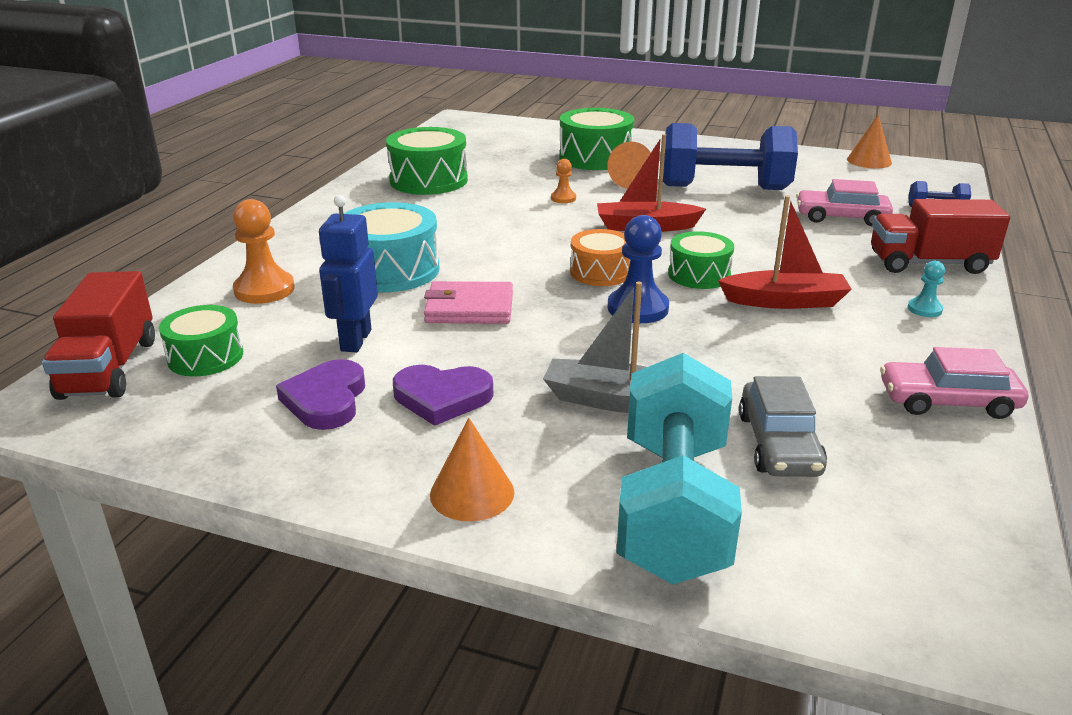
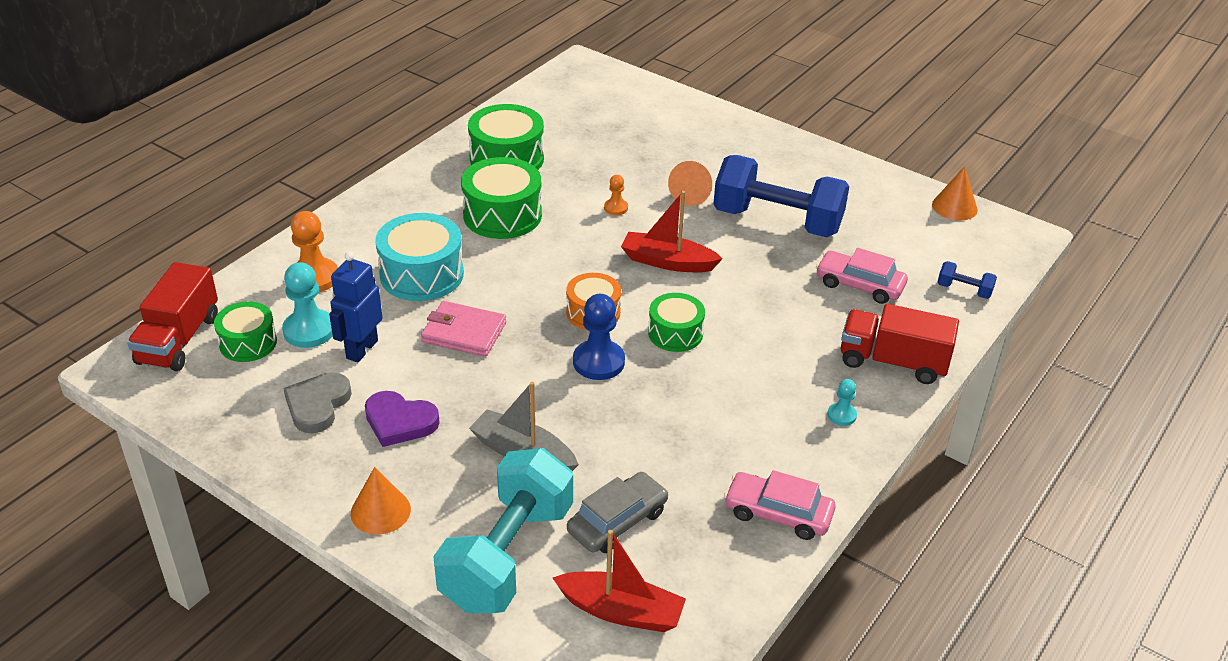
camera: 15 degrees right, 10 degrees up
(280, 334) = (309, 330): none -> turquoise pawn
(326, 400) = (317, 405): purple heart -> grey heart
(595, 158) = (680, 152): green drum -> green drum (502, 215)
(778, 444) = (617, 521): grey car -> grey car turned 150 degrees counterclockwise
(785, 301) = (727, 380): red boat -> red boat (621, 611)

